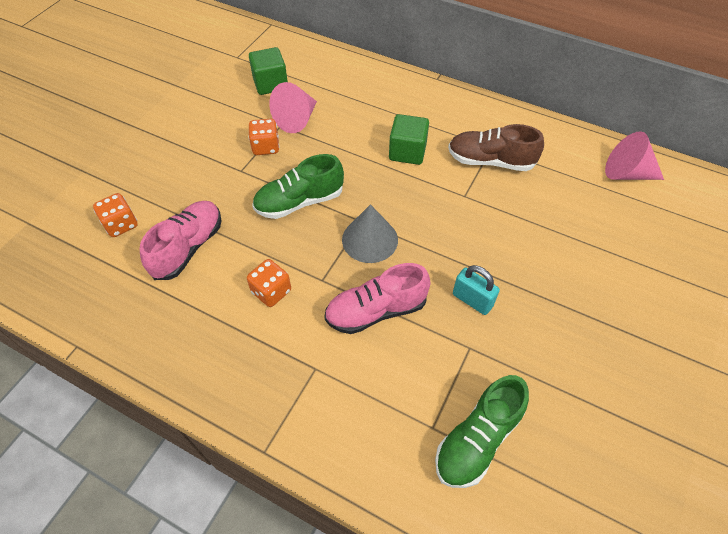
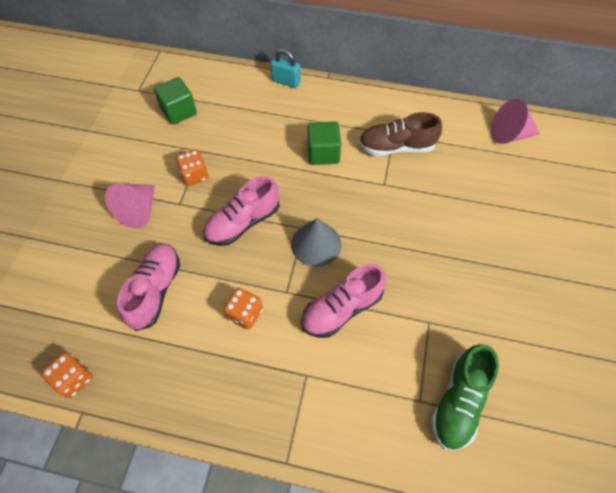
camera: 15 degrees left, 5 degrees up
(121, 224) = (83, 283): orange dice -> orange dice (74, 379)
(297, 119) = (214, 142): pink cone -> pink cone (139, 211)
(299, 202) = (243, 222): green shoe -> pink shoe
(472, 300) = (418, 279): turquoise padlock -> turquoise padlock (286, 82)

